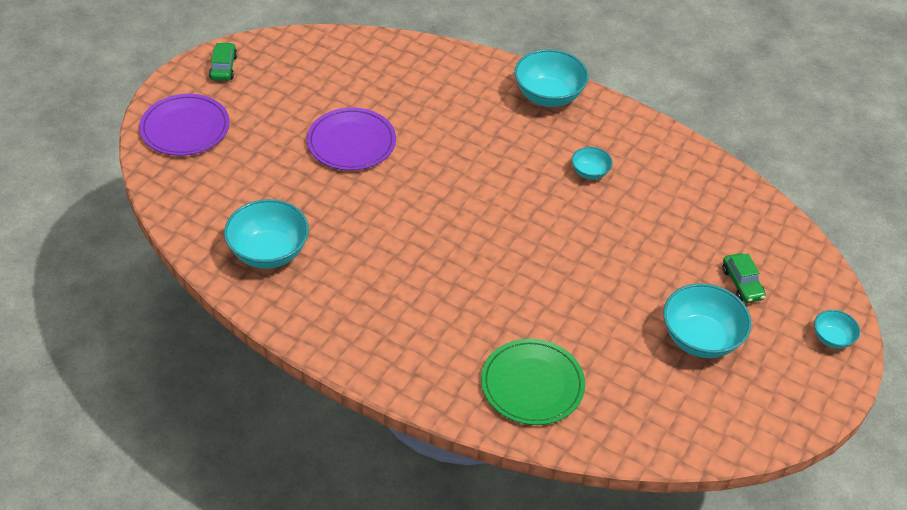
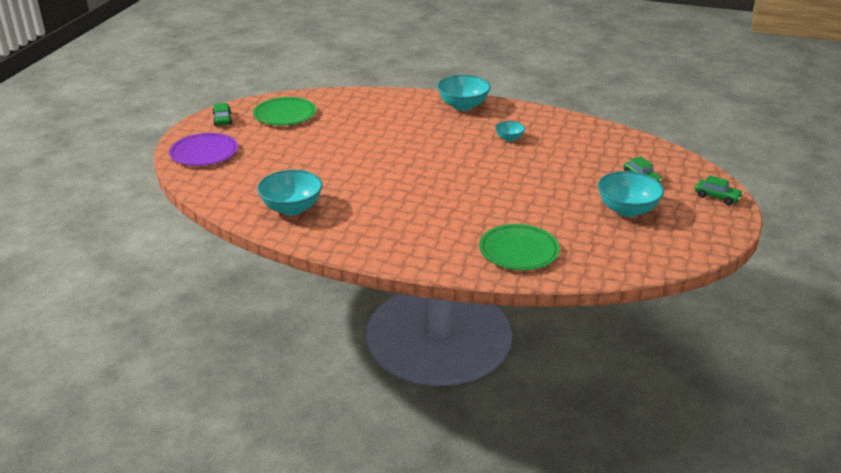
camera: 10 degrees left, 15 degrees down
(306, 72) = (285, 114): none -> green plate
(351, 142) = (332, 145): purple plate -> none
(832, 338) = (717, 197): turquoise bowl -> green car

